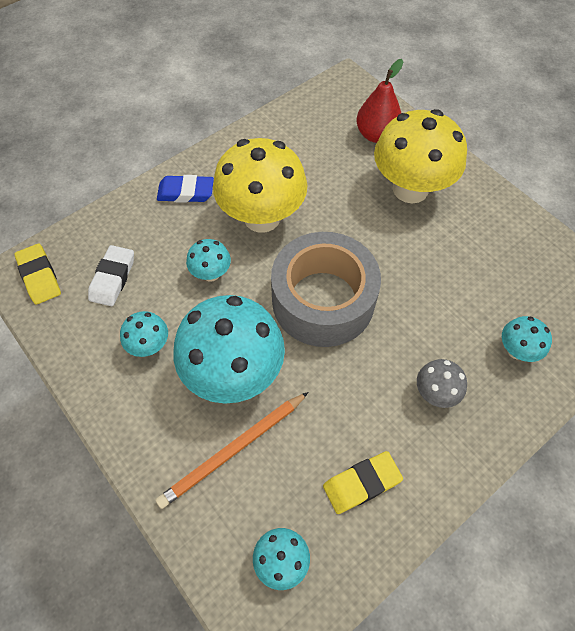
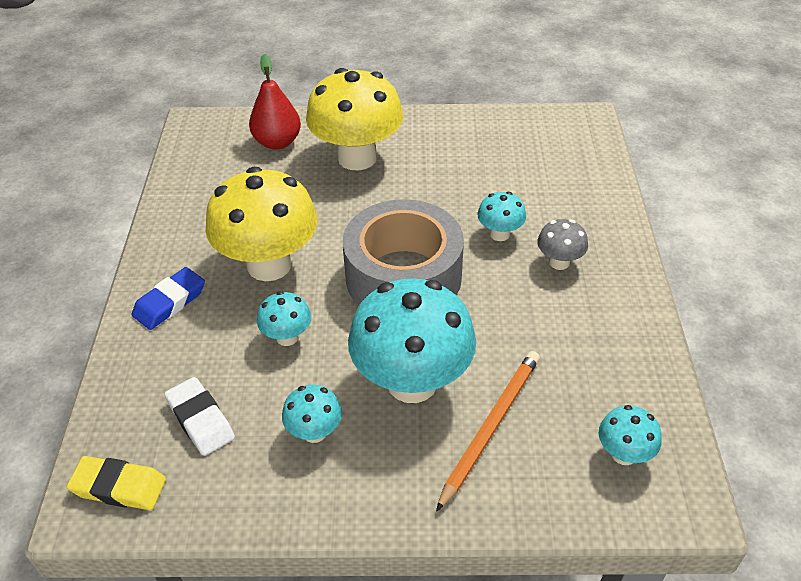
camera: 50 degrees left, 15 degrees down
(234, 450) = (490, 427): orange pencil -> orange pencil turned 150 degrees counterclockwise
(361, 483) = (598, 356): yellow eraser -> none
(516, 350) = (566, 195): turquoise mushroom -> turquoise mushroom (499, 234)

